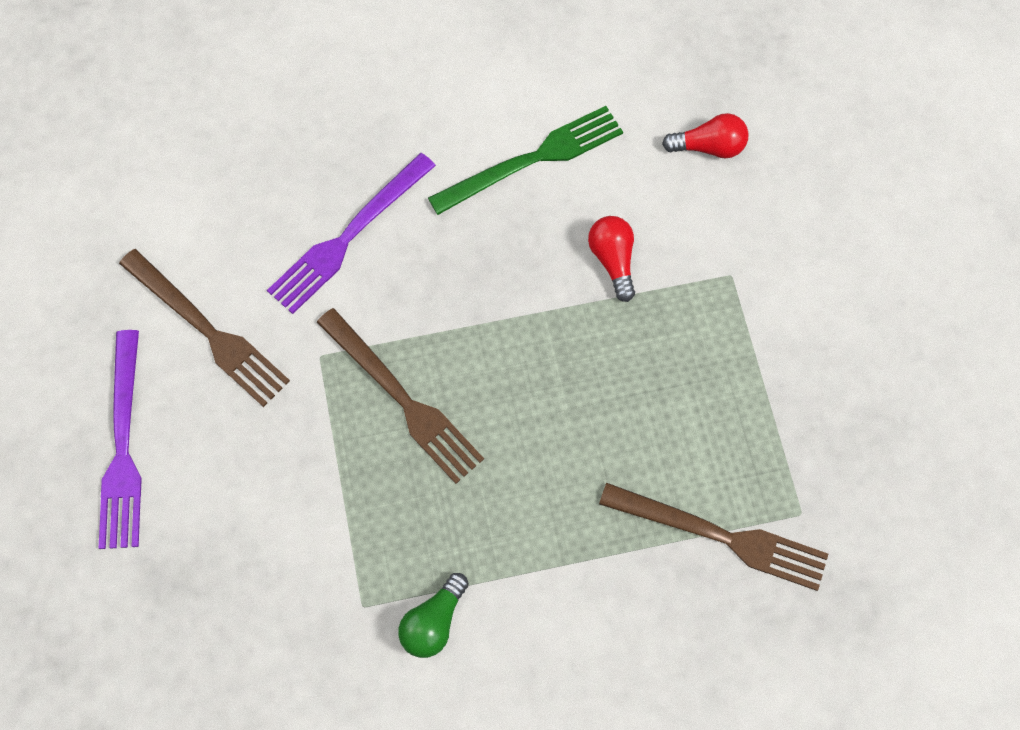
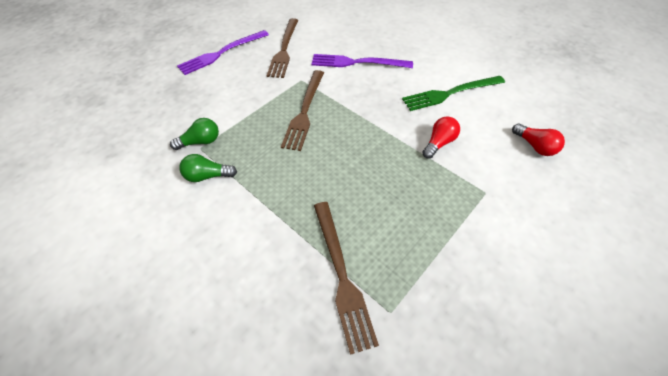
camera: 55 degrees right, 15 degrees down
(349, 599) = (201, 142): none -> green light bulb
(533, 160) = (450, 93): green fork -> green fork turned 135 degrees clockwise

